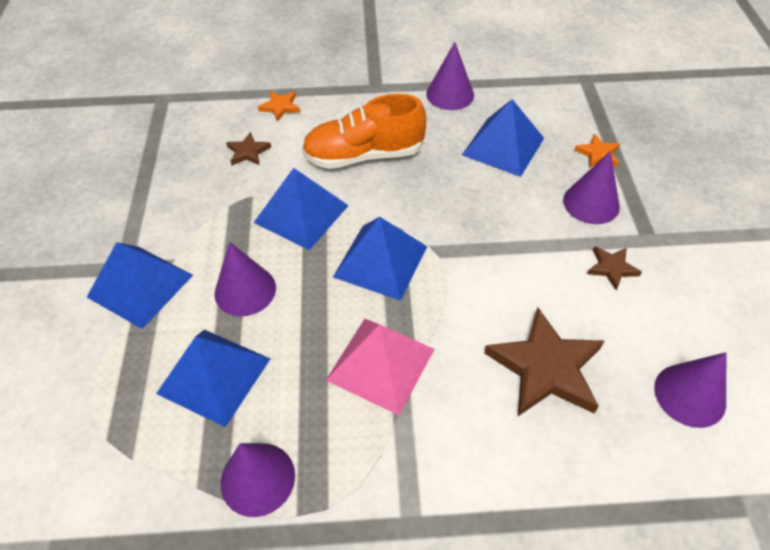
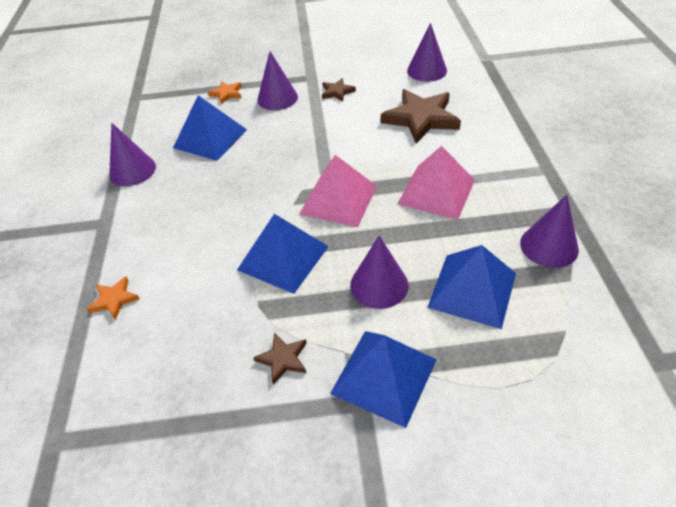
camera: 90 degrees left, 5 degrees down
(248, 152) = (186, 317): brown star -> brown star (283, 359)
(364, 155) = (208, 221): orange shoe -> none
(381, 261) = (338, 199): blue pyramid -> pink pyramid

